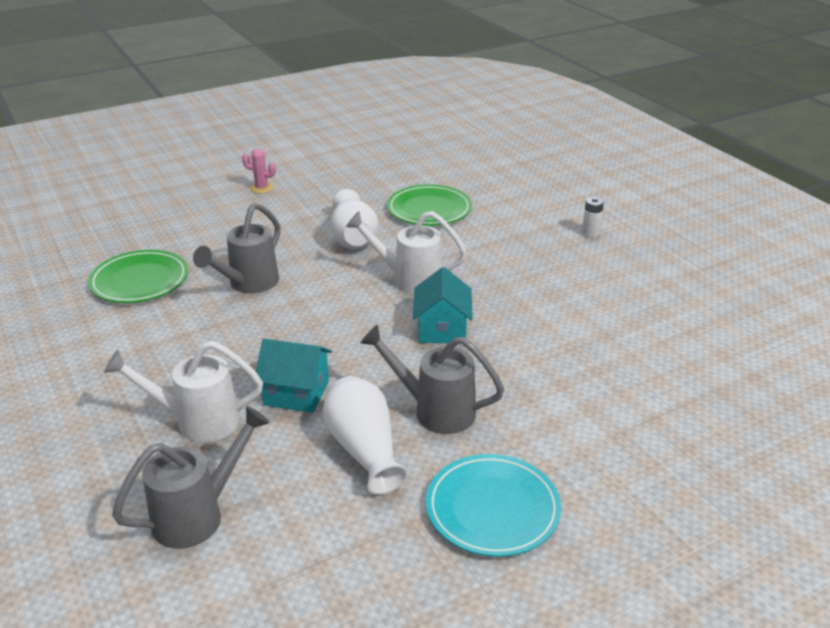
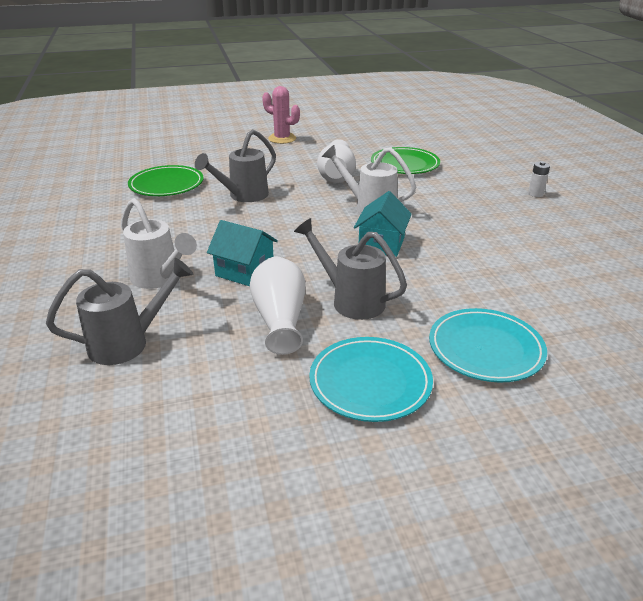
camera: 15 degrees right, 0 degrees up
(196, 421) = (160, 279): white watering can -> white watering can turned 150 degrees counterclockwise
(261, 188) = (282, 139): pink cactus -> pink cactus, size x1.57
(597, 445) = (485, 349): none -> turquoise plate

